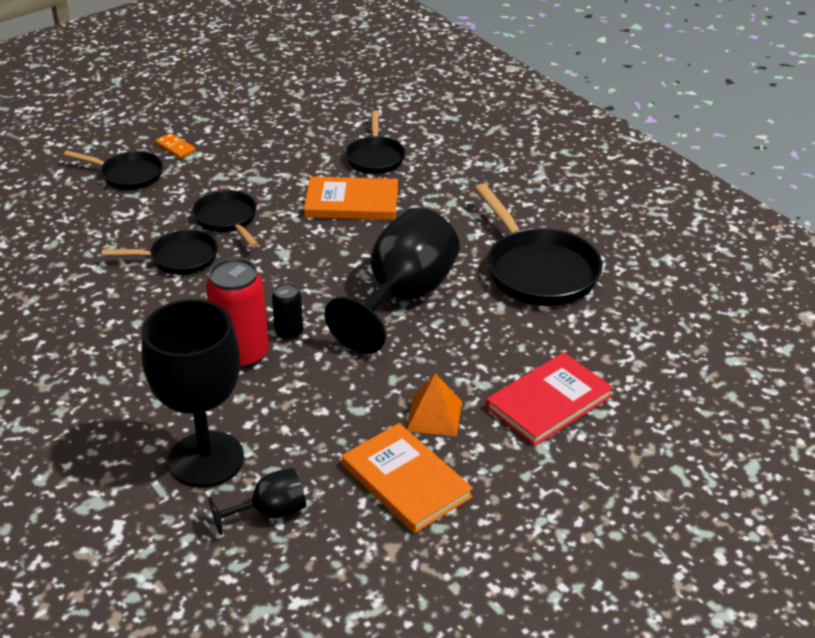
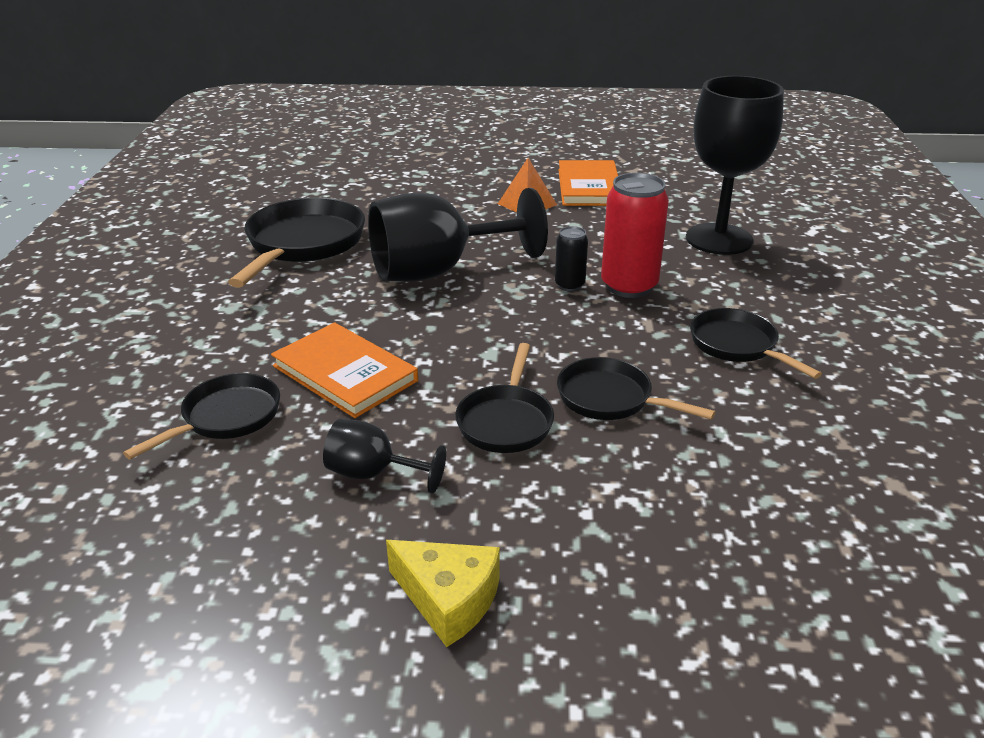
camera: 140 degrees left, 5 degrees down
(128, 175) = (575, 577): black pan -> black pan (737, 345)
(175, 147) = (448, 599): orange domino -> yellow cheese
(270, 512) = (694, 203): black goblet -> black goblet (373, 473)
(548, 402) = (443, 184): red book -> none

